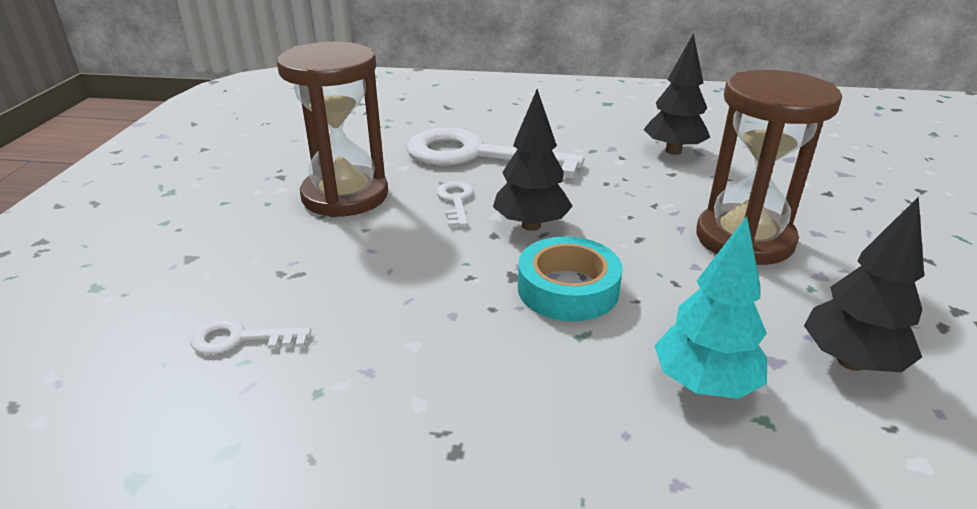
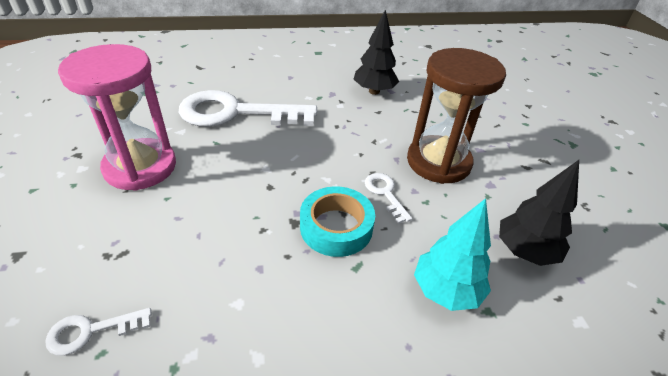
camera: 20 degrees left, 10 degrees up
(345, 196) = (140, 167): brown hourglass -> pink hourglass
(455, 201) = (232, 159): white key -> white key (385, 193)
(531, 225) = (294, 173): black tree -> none

